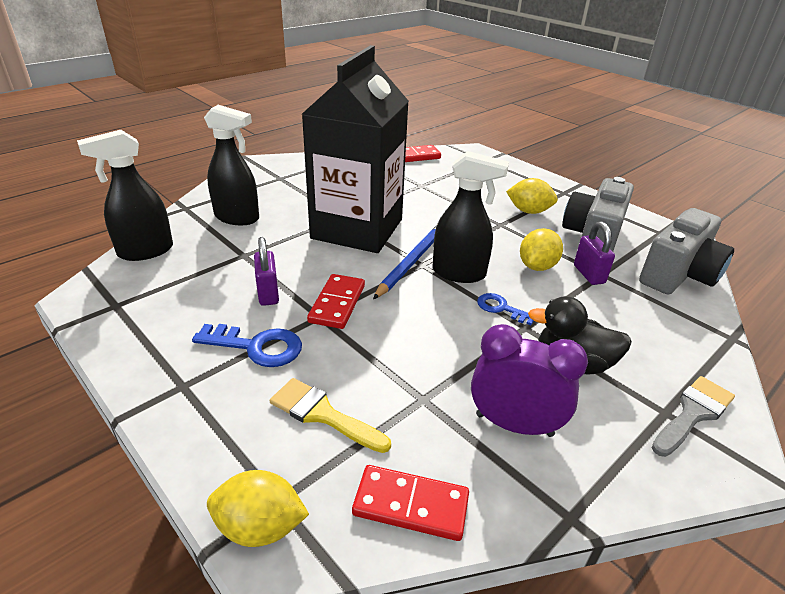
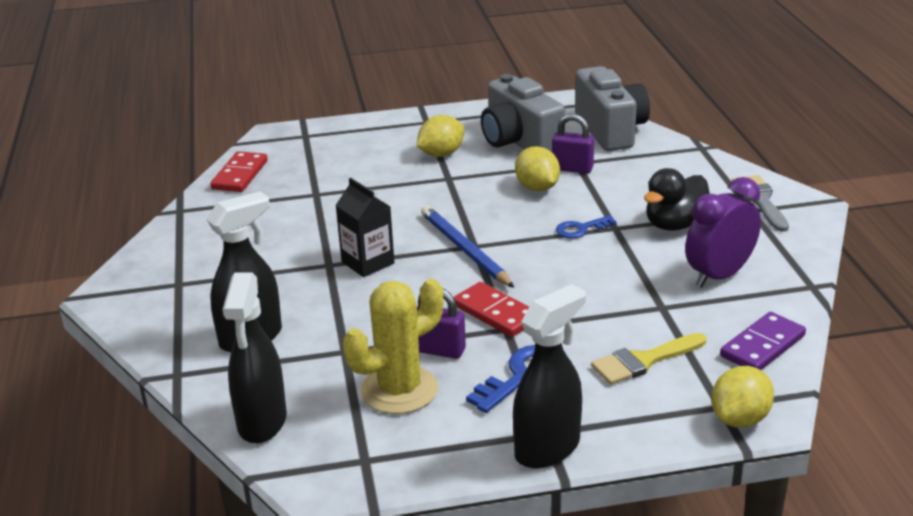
camera: 55 degrees left, 5 degrees down
(207, 292) = (399, 390): none -> yellow cactus
(357, 229) = (368, 262): black carton -> black carton, size x0.42
(411, 505) = (762, 346): red domino -> purple domino
(459, 273) = (509, 231): black spray bottle -> black spray bottle (547, 448)

